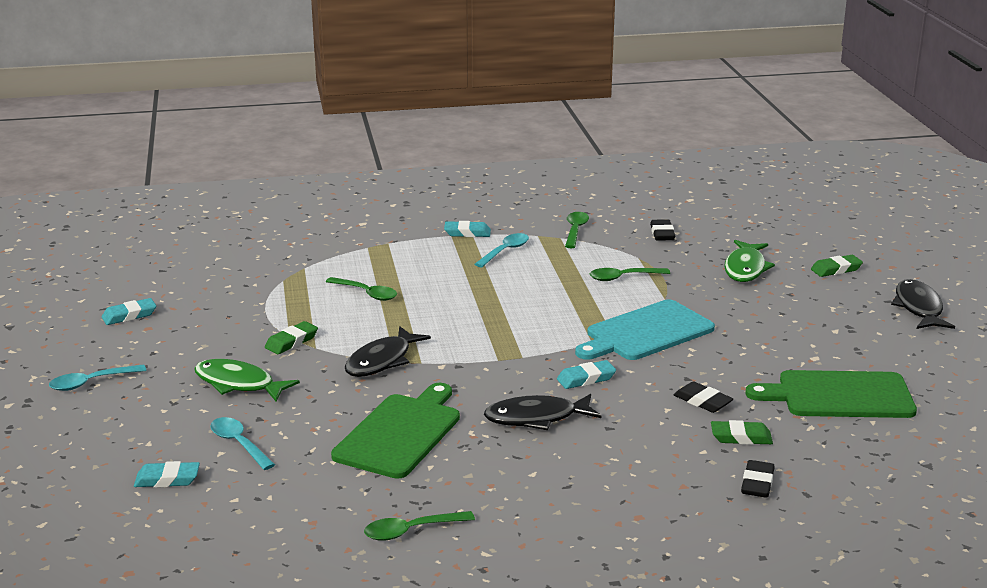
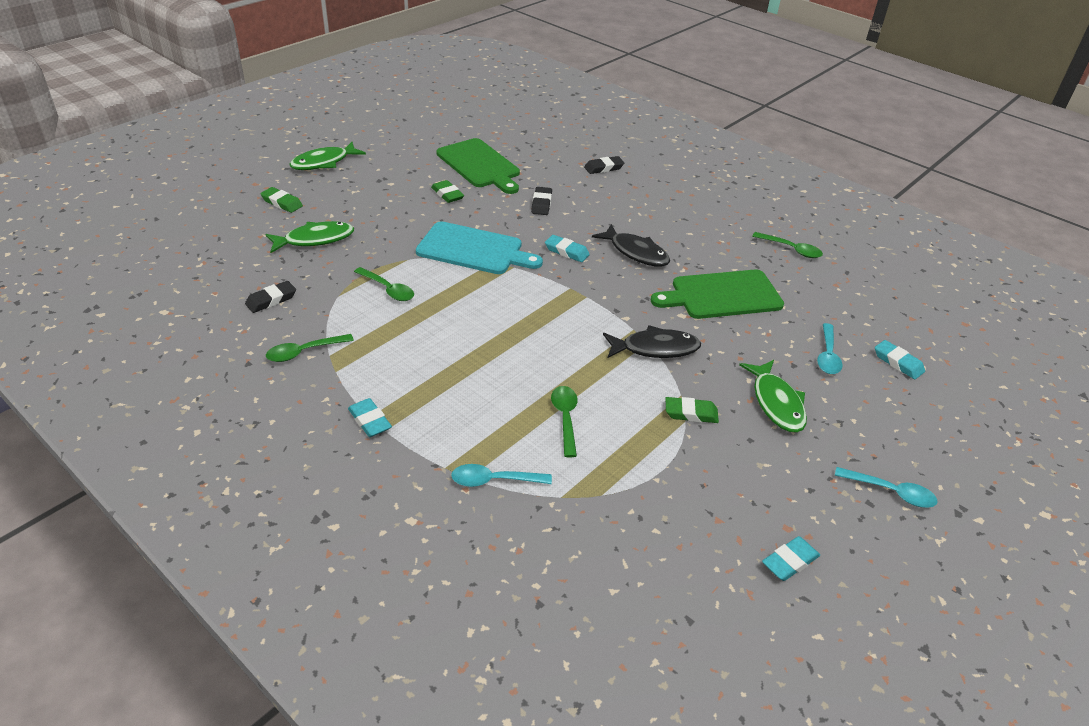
camera: 130 degrees left, 15 degrees up
(129, 315) = (790, 561): turquoise eraser -> turquoise eraser turned 60 degrees counterclockwise
(505, 251) = (393, 375): turquoise spoon -> turquoise spoon (494, 480)
(741, 437) = (565, 182): green eraser -> green eraser (447, 194)
(919, 308) = (324, 162): black fish -> green fish

